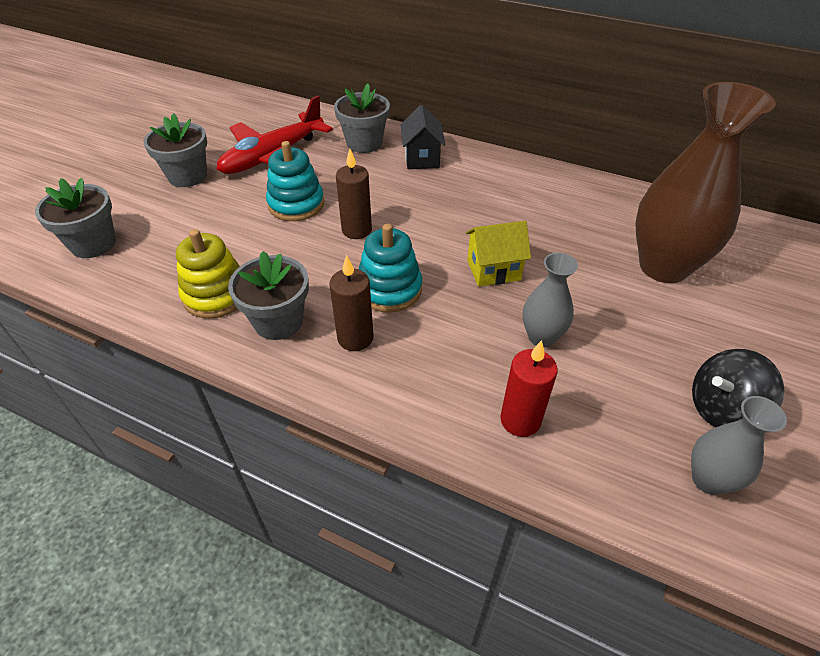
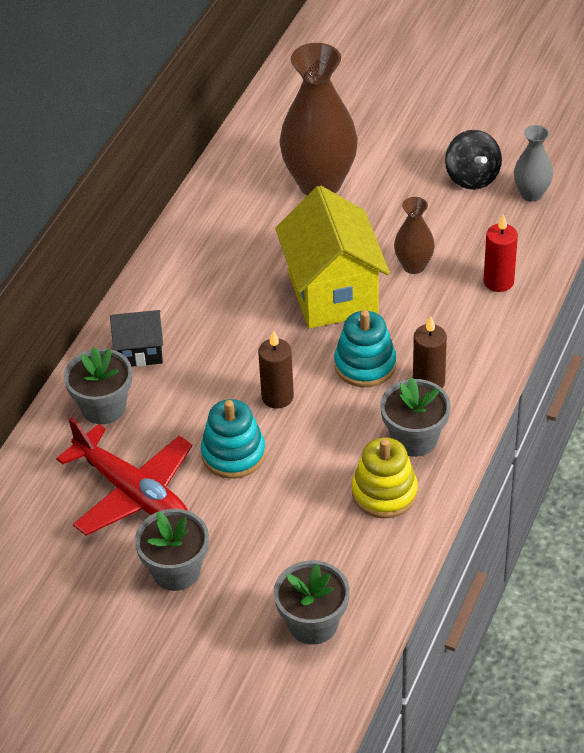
camera: 90 degrees left, 0 degrees up
(493, 270) = (333, 293): yellow house -> yellow house, size x1.94
(541, 337) = (413, 266): grey vase -> brown vase

